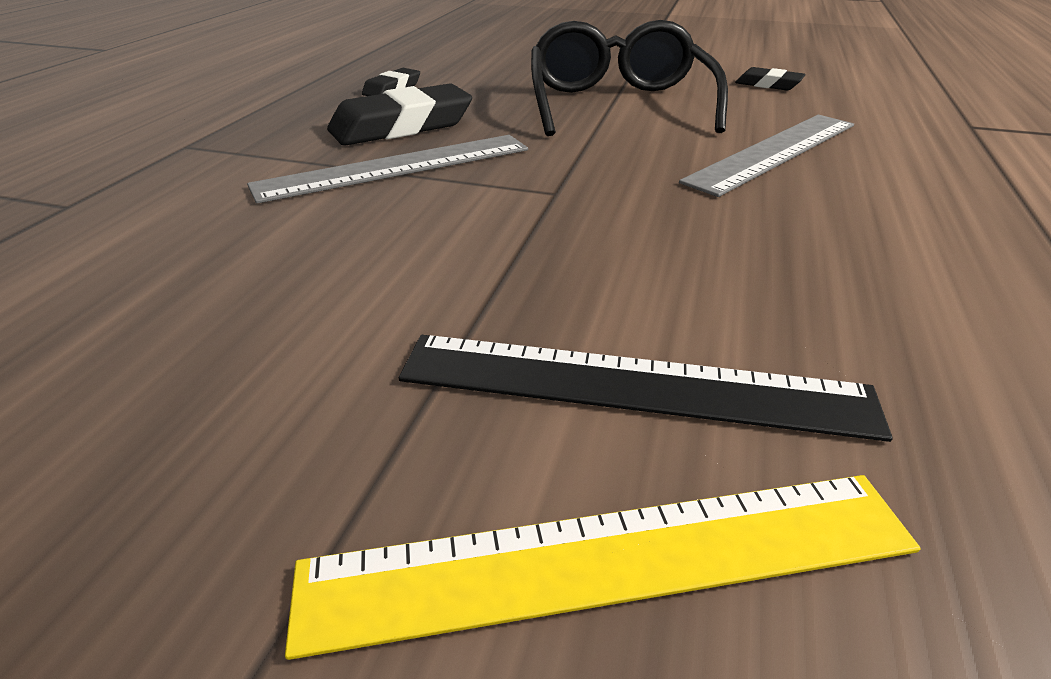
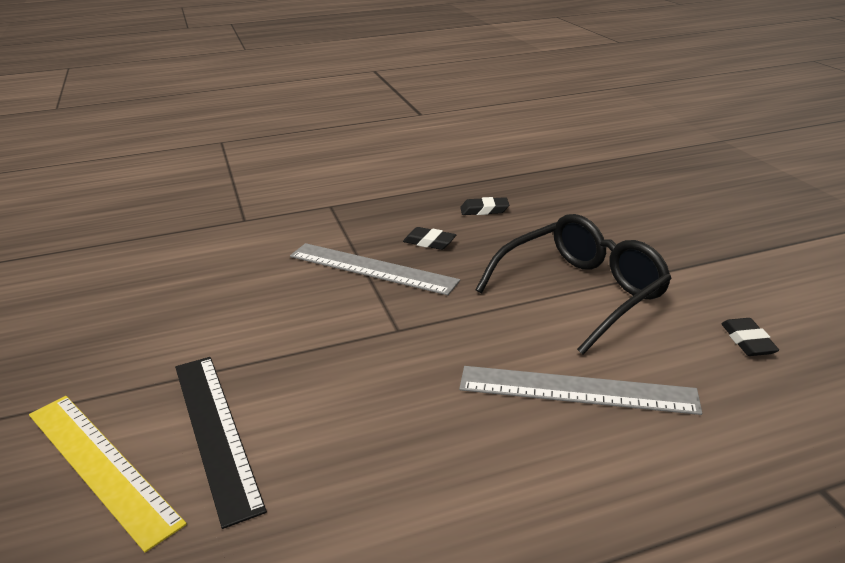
camera: 55 degrees right, 5 degrees down
(401, 126) = (429, 242): black eraser -> black eraser, size x0.53

